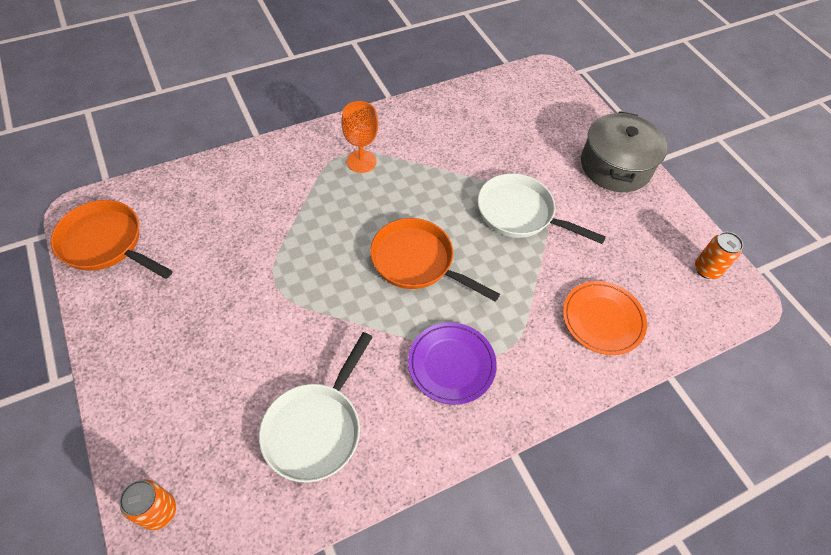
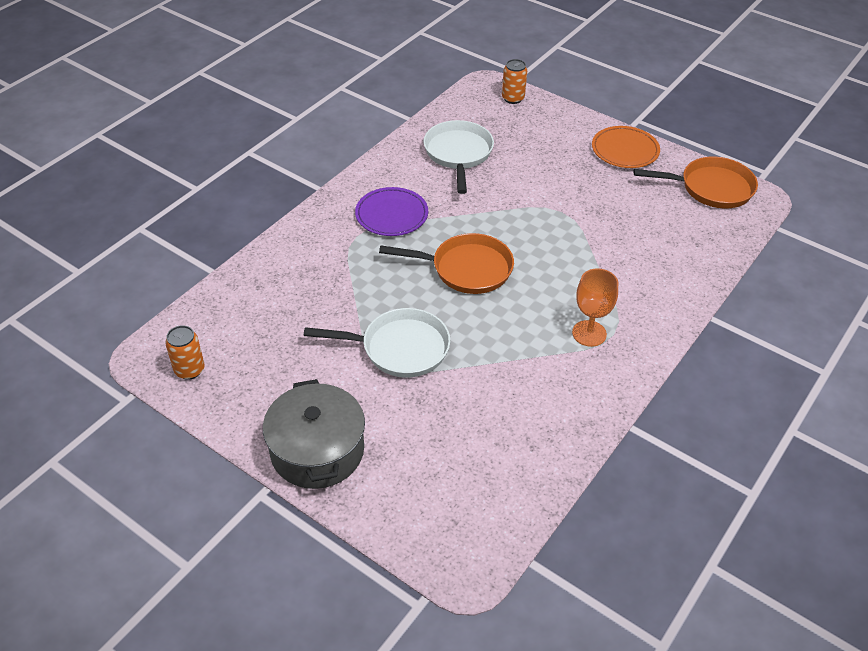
camera: 155 degrees right, 10 degrees down
(602, 319) = (283, 287): orange plate -> orange plate (625, 150)

